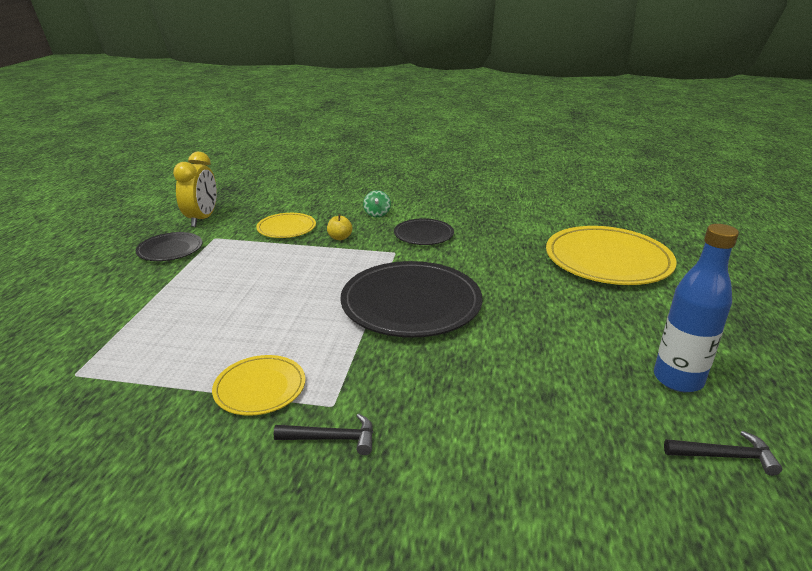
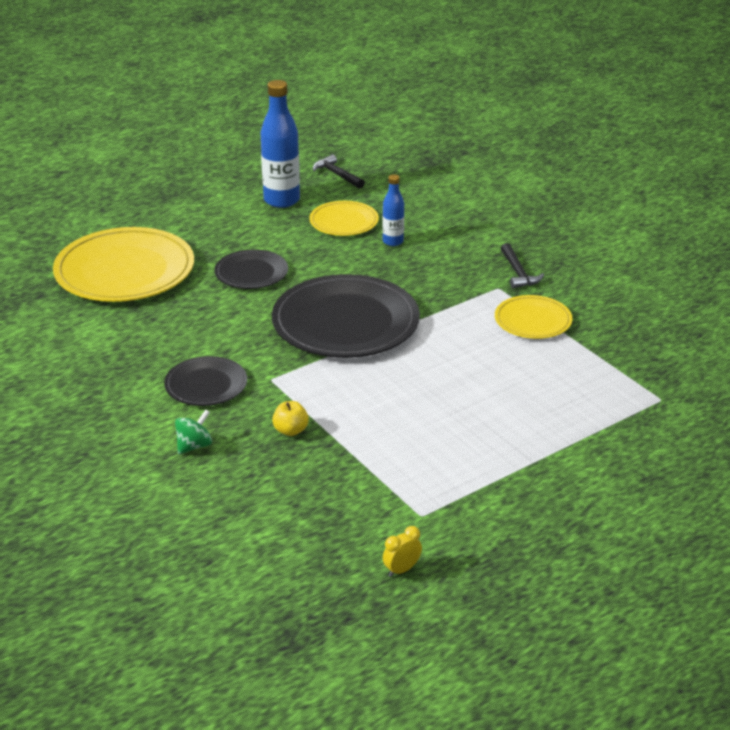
camera: 135 degrees left, 5 degrees up
(170, 249) = (489, 522): black plate -> black plate (251, 273)
(202, 219) = (401, 570): yellow clock -> yellow clock, size x0.45
(286, 228) = (324, 483): yellow plate -> yellow plate (344, 222)
(332, 439) = (518, 273): black hammer -> black hammer turned 150 degrees counterclockwise
(504, 397) = (393, 241): none -> blue bottle

